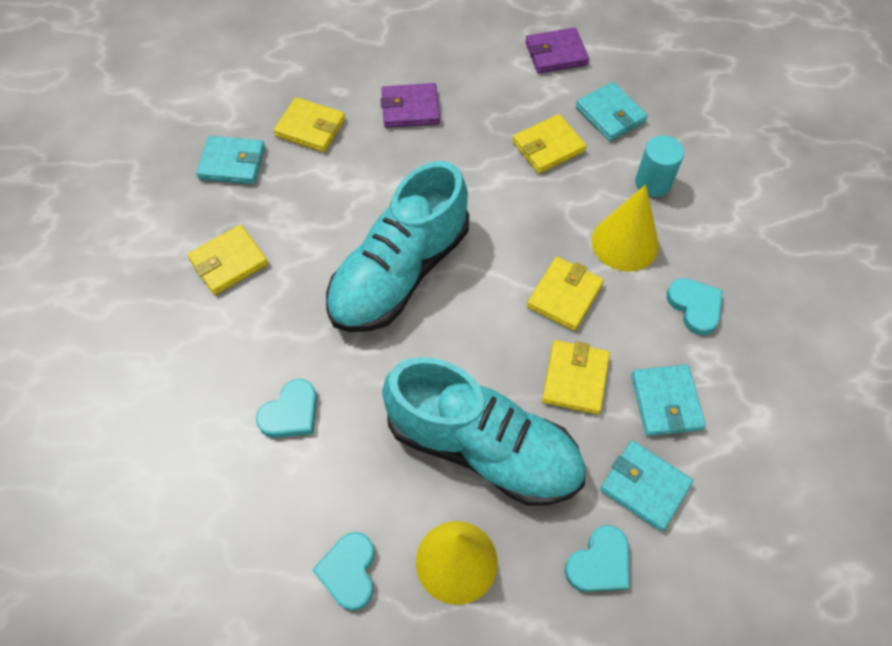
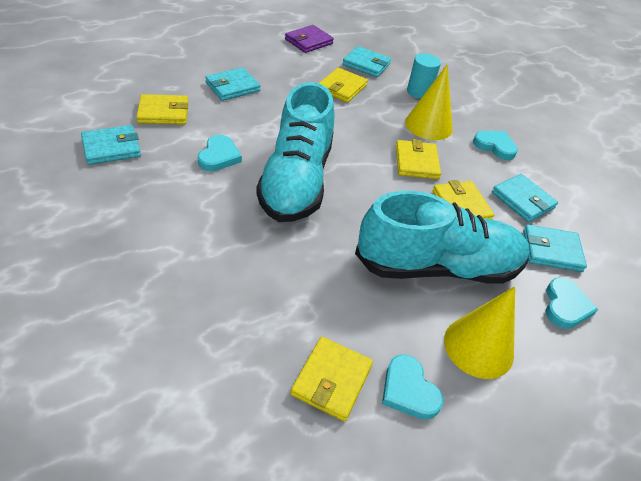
camera: 35 degrees left, 15 degrees down
(229, 262) = (153, 212): yellow wallet -> yellow wallet (331, 380)
(291, 413) = (279, 297): turquoise heart -> turquoise heart (219, 156)
(410, 108) = (232, 87): purple wallet -> turquoise wallet

